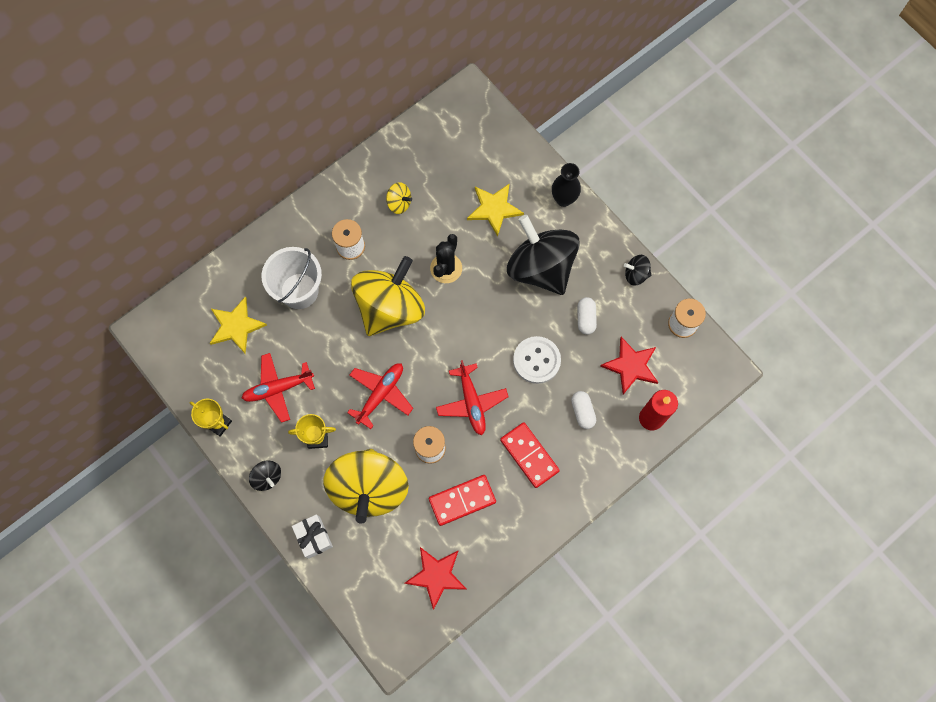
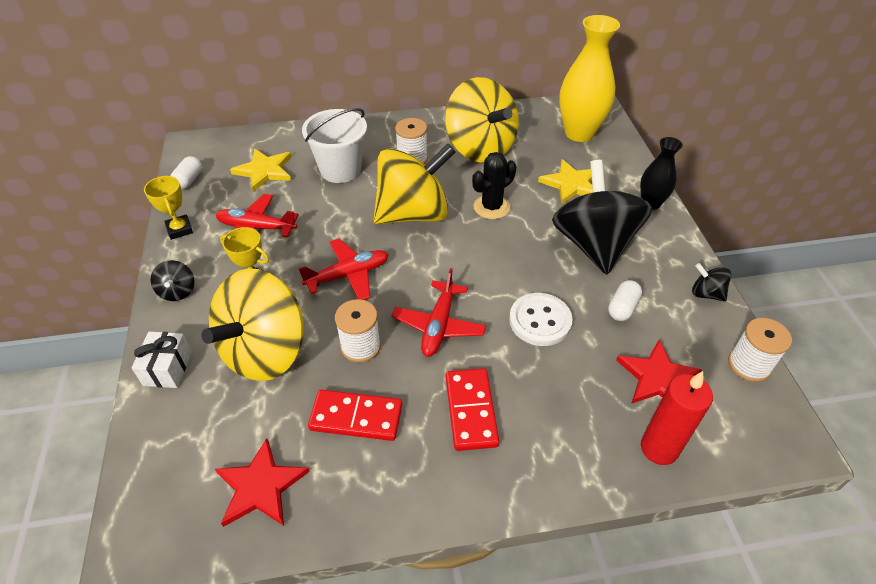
camera: 30 degrees right, 25 degrees down
(399, 203) = (480, 148): yellow spinning top -> yellow spinning top, size x2.45
(471, 140) = (579, 133): none -> yellow vase
(582, 412) = (567, 397): white capsule -> white capsule (189, 180)

